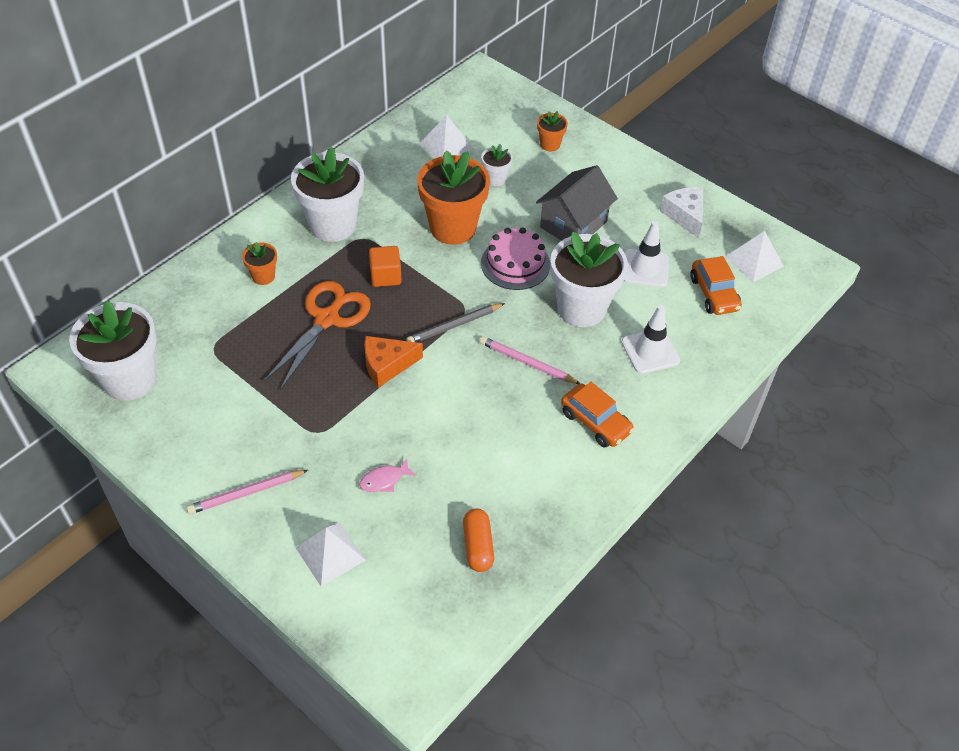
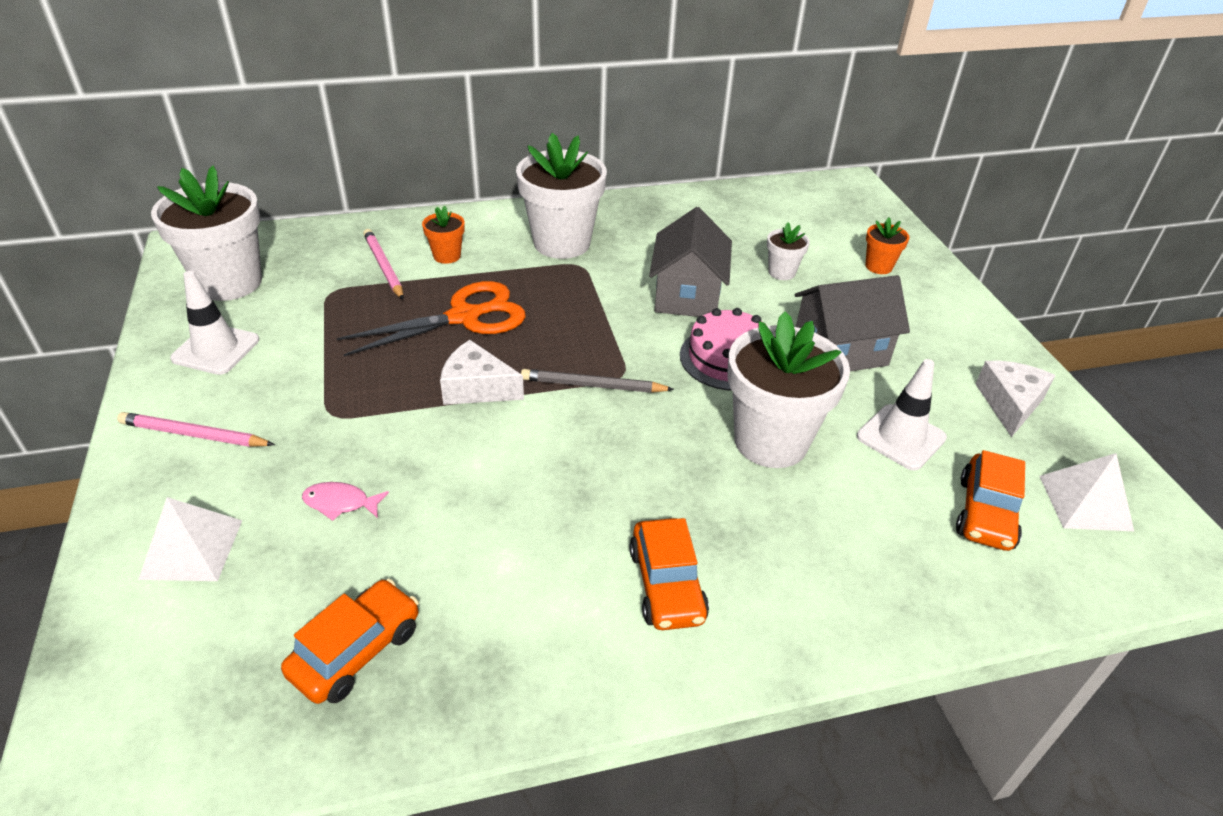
camera: 35 degrees right, 10 degrees down
(385, 276) = (567, 307): orange cube -> none
(387, 365) = (477, 388): orange cheese -> white cheese
(446, 146) = (752, 225): white pyramid -> none
(453, 228) = (687, 295): orange flower pot -> grey house
(478, 546) = (356, 651): orange capsule -> orange car
(527, 363) = (641, 466): pink pencil -> pink pencil (383, 266)
(650, 351) = (826, 538): white traffic cone -> white traffic cone (216, 349)

